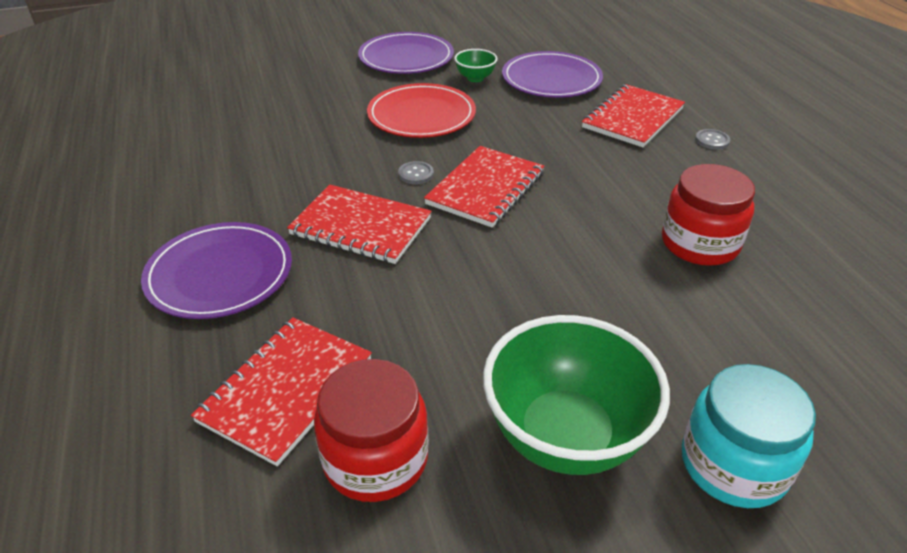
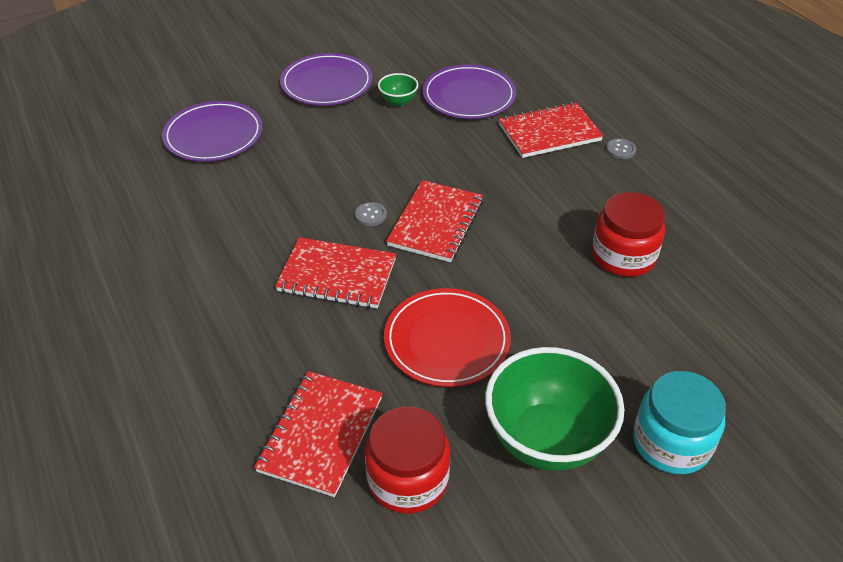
camera: 10 degrees left, 5 degrees up
(220, 274) = (228, 338): purple plate -> purple plate (213, 135)
(421, 115) = (359, 150): red plate -> red plate (447, 340)
(633, 118) = (549, 133): red notebook -> red notebook turned 45 degrees clockwise

